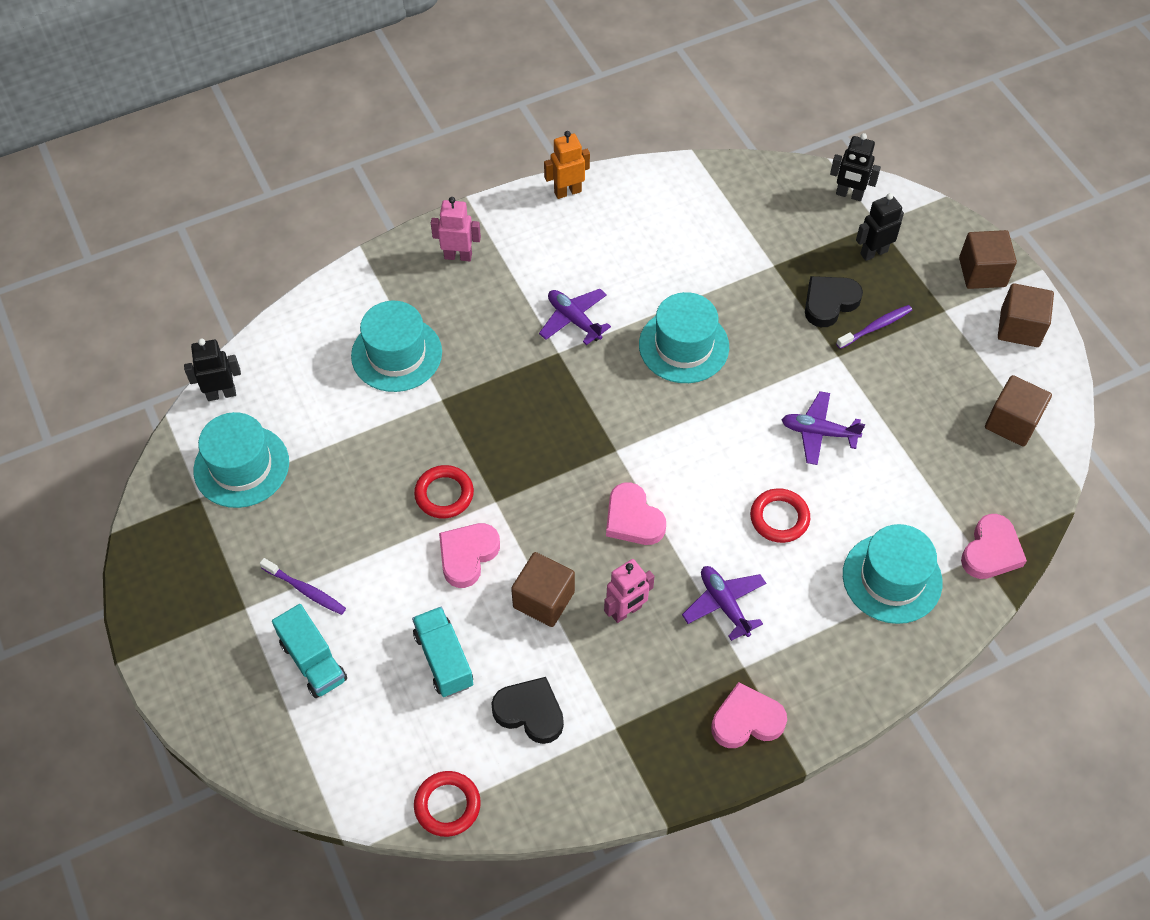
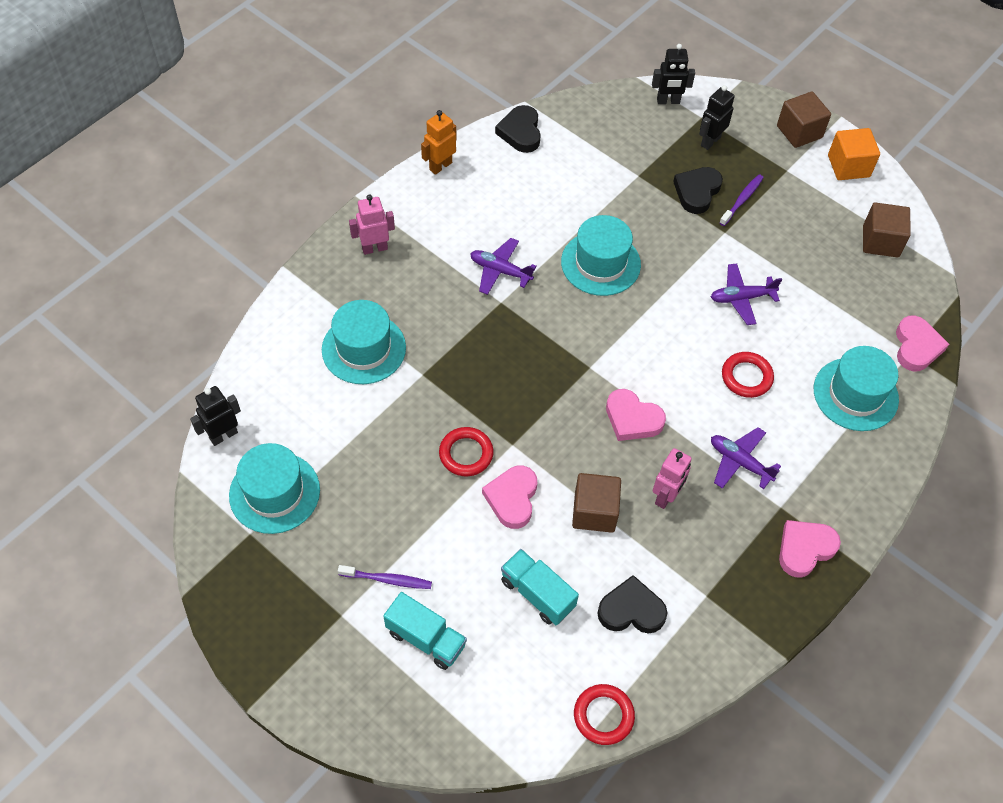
camera: 25 degrees left, 0 degrees up
(670, 181) = (520, 132): none -> black heart
(1019, 328) = (848, 166): brown cube -> orange cube

